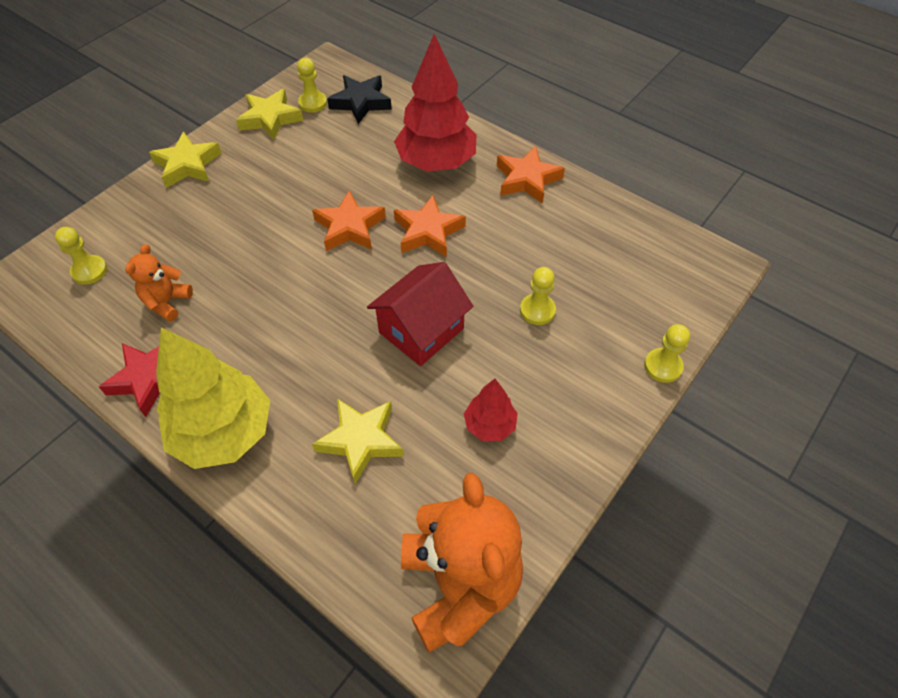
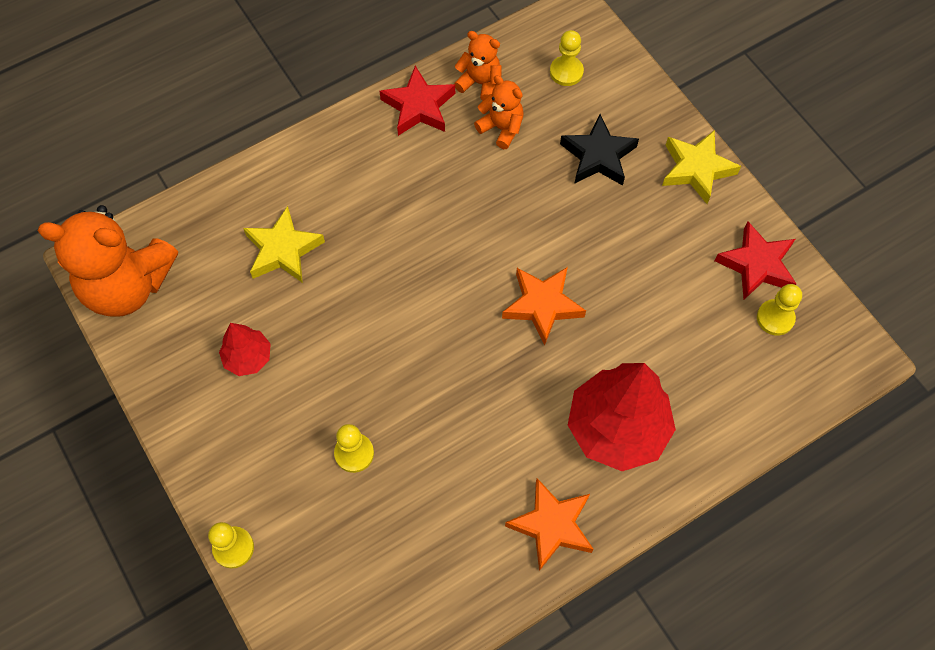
camera: 110 degrees right, 10 degrees up
(112, 335) = (480, 83): none -> orange teddy bear
(224, 433) = (339, 152): yellow tree -> none
(270, 118) = (757, 265): yellow star -> red star
(361, 102) = (761, 374): black star -> black star (598, 156)
(421, 330) = (377, 334): red house -> none
(428, 232) = (506, 382): orange star -> none

